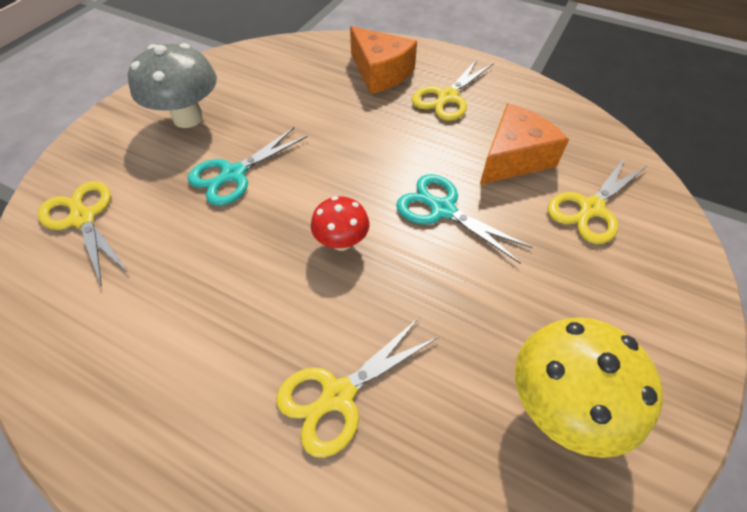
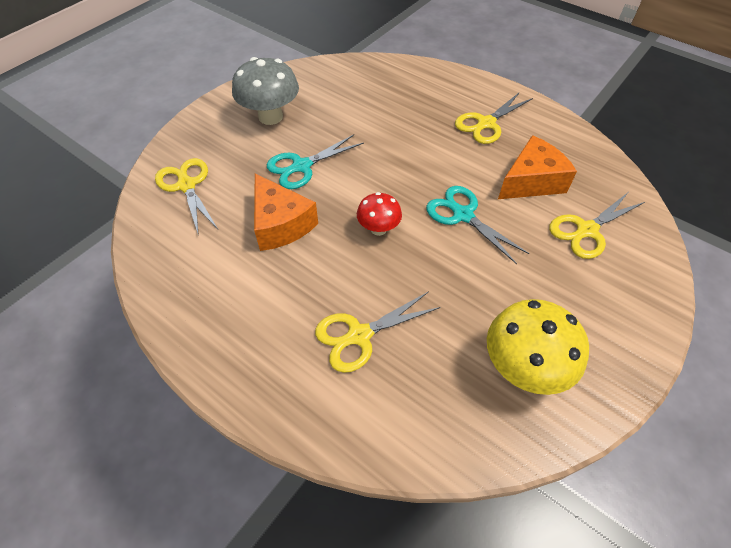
camera: 10 degrees right, 0 degrees up
(380, 73) = (433, 96): orange cheese -> orange cheese (281, 224)

